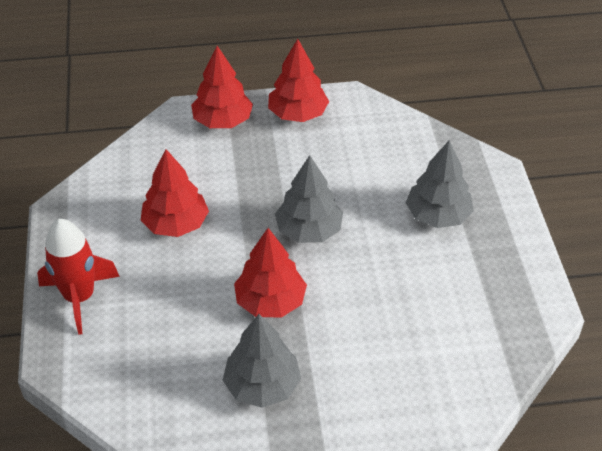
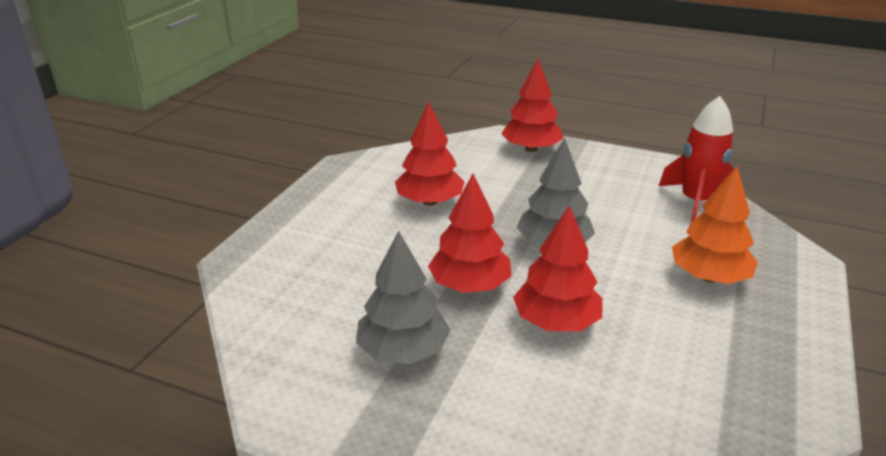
camera: 30 degrees right, 15 degrees down
(79, 297) = (301, 223): red rocket -> red rocket (696, 202)
(297, 114) = (606, 162): red tree -> red tree (556, 322)
(437, 215) = (709, 277): grey tree -> orange tree

